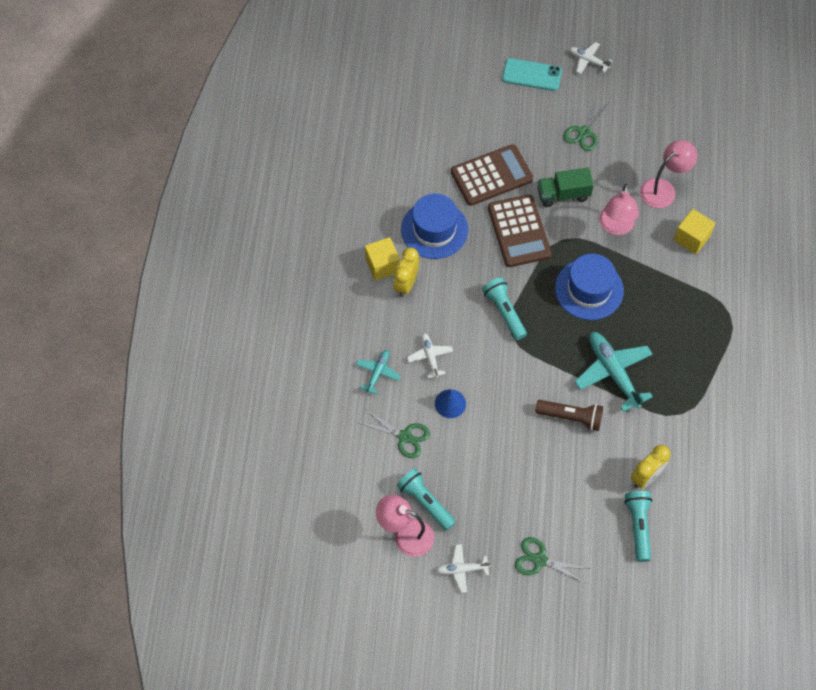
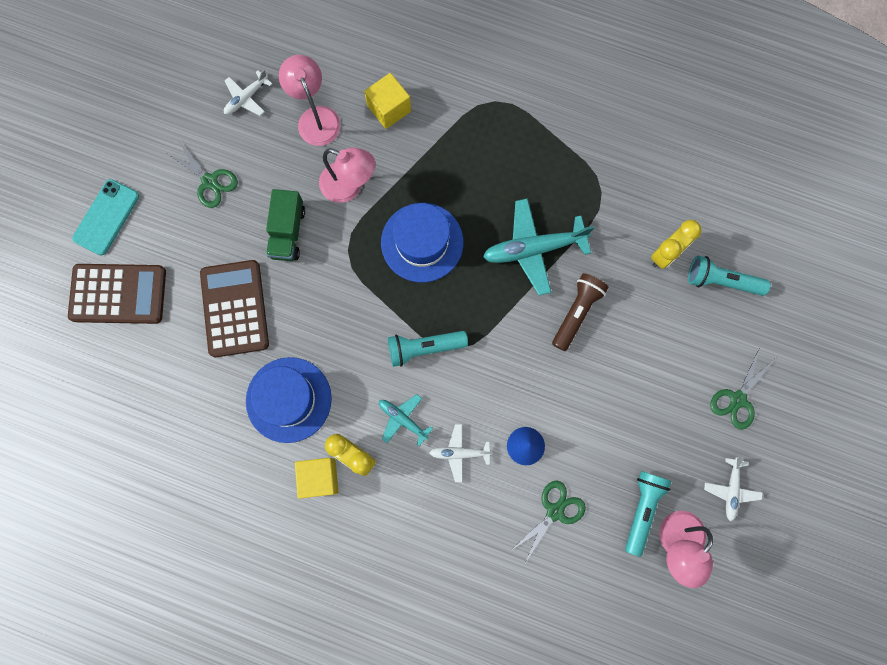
camera: 75 degrees left, 15 degrees up
(377, 373) = (463, 522): turquoise plane -> turquoise plane (403, 419)
(425, 502) = (642, 509): turquoise flashlight -> turquoise flashlight turned 135 degrees clockwise
(519, 231) = (322, 299): brown calculator -> brown calculator (118, 294)
(588, 60) = (109, 144): white plane -> white plane (246, 98)
(646, 476) = (666, 254): yellow clock -> yellow clock turned 75 degrees clockwise

